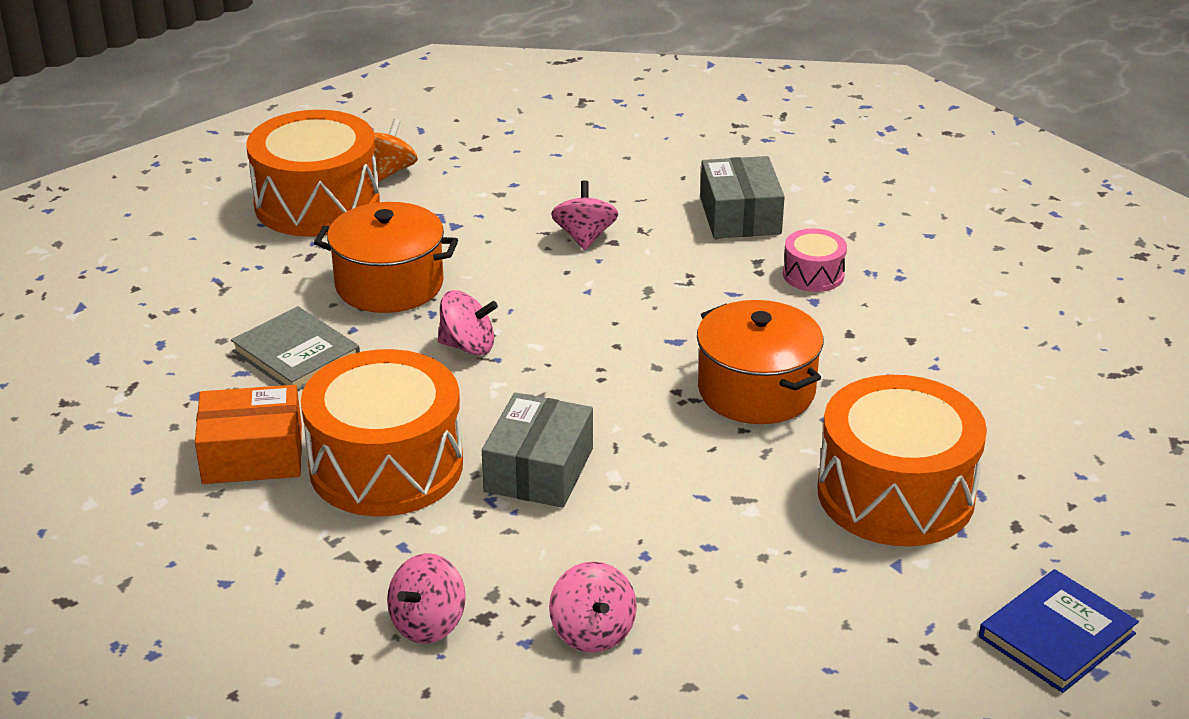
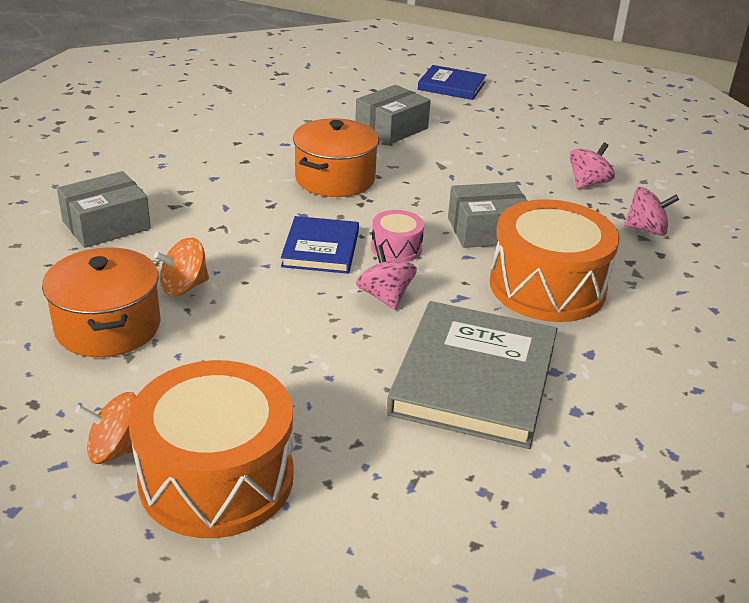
camera: 120 degrees left, 0 degrees up
(252, 455) = (603, 349): orange box -> none
(296, 354) = (474, 379): grey book -> grey book, size x1.73
(389, 284) = (332, 367): orange pot -> orange pot (108, 326)
(584, 237) = (184, 287): pink spinning top -> orange spinning top
(593, 332) = (321, 249): none -> blue book
(813, 275) = (179, 183): pink drum -> pink drum (396, 248)
(895, 494) = (391, 128): orange drum -> grey box

